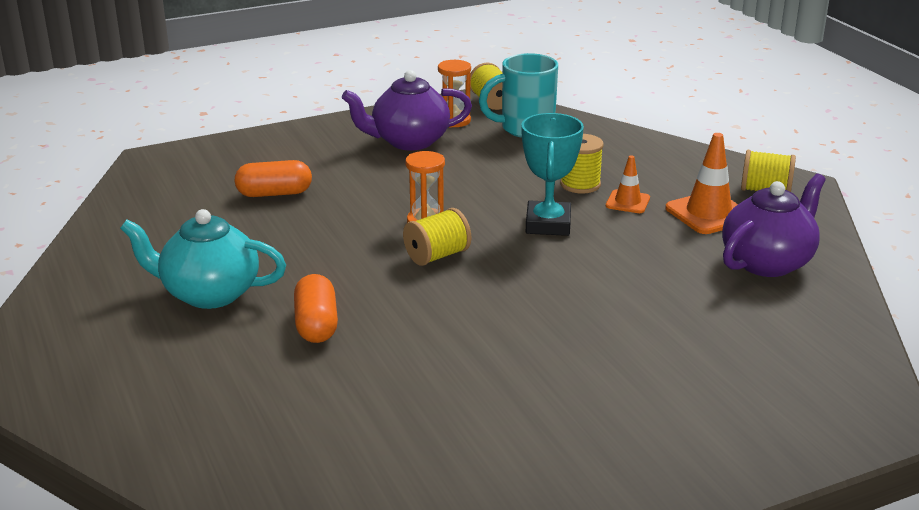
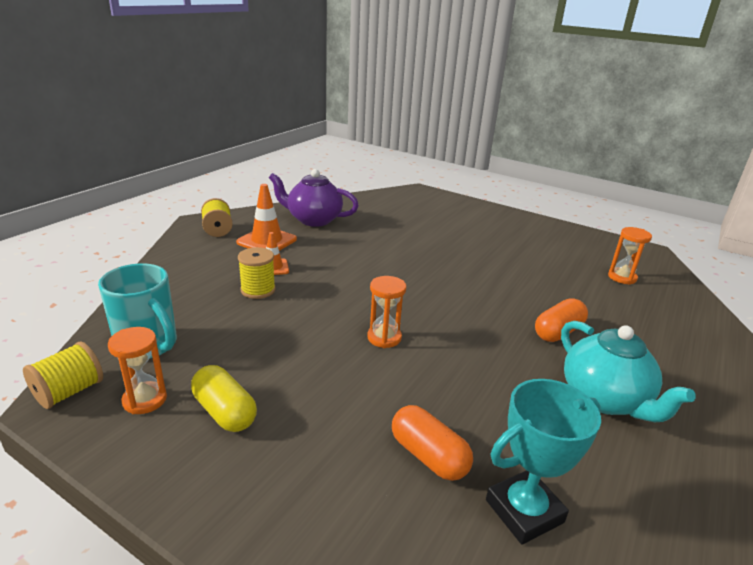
camera: 125 degrees left, 0 degrees up
(352, 468) = (622, 277): none -> orange hourglass
(409, 141) = (225, 412): purple teapot -> yellow capsule
(437, 256) = (425, 316): yellow spool -> none
(548, 224) = (334, 287): turquoise trophy -> turquoise trophy (524, 511)

